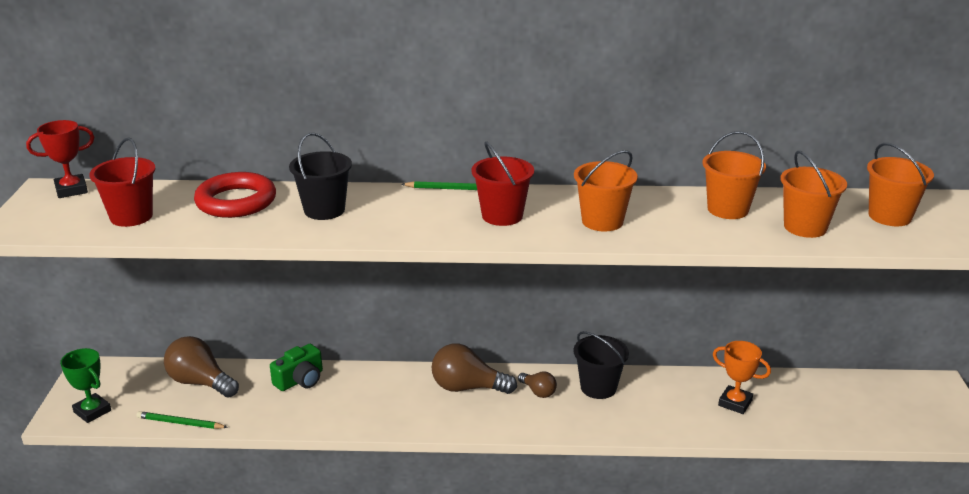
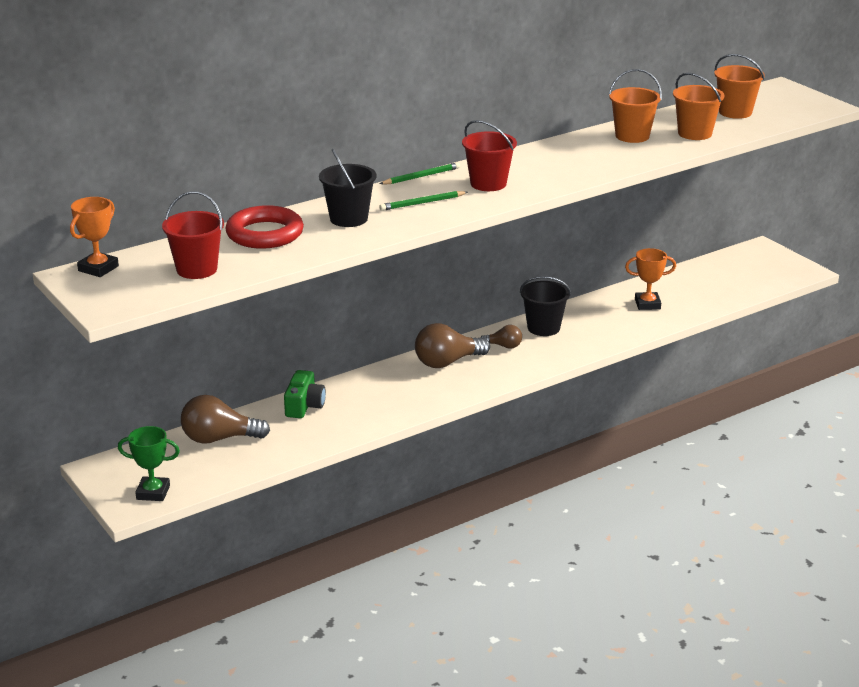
camera: 35 degrees left, 0 degrees up
(71, 190) = (98, 268): red trophy -> orange trophy
(180, 423) = (247, 470): green pencil -> green pencil (422, 203)
(602, 221) = (562, 167): orange bucket -> none

